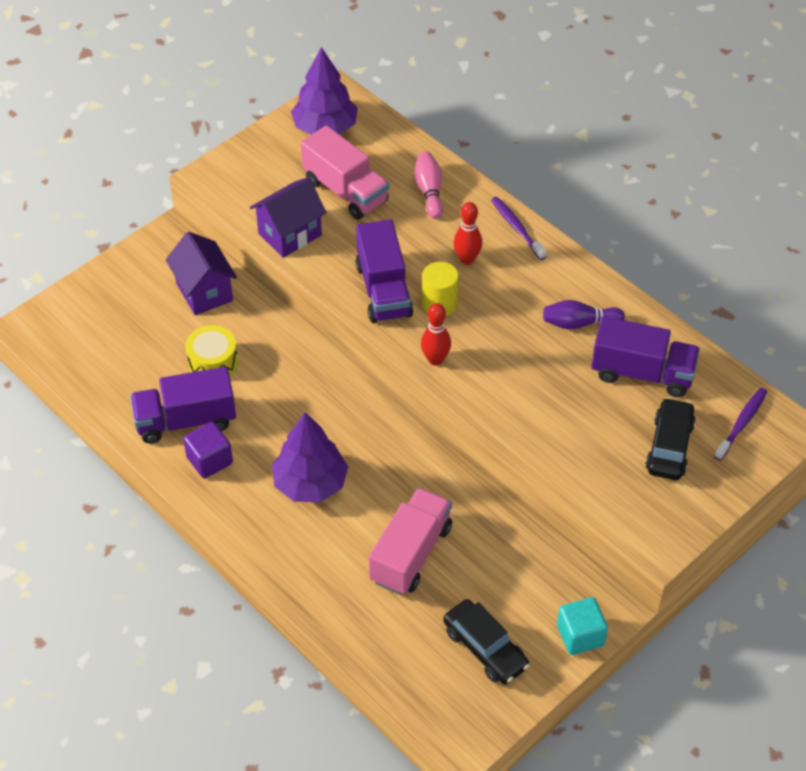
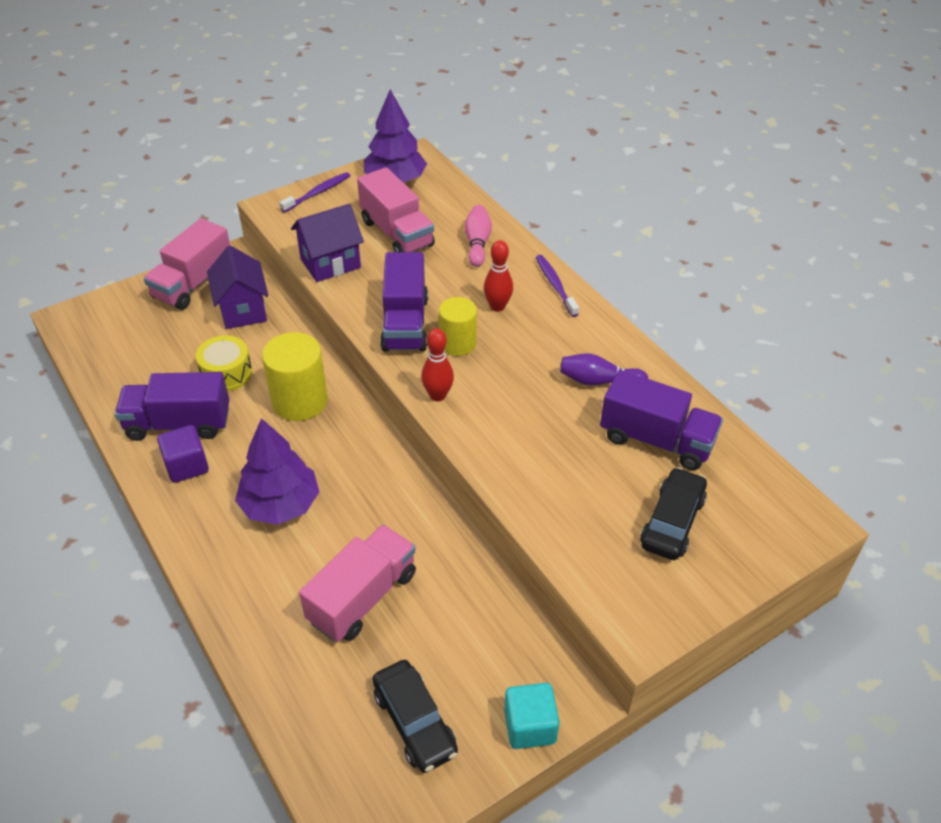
camera: 10 degrees right, 5 degrees down
(142, 269) = (193, 283): none -> pink truck
(294, 380) = (299, 401): none -> yellow cylinder
(741, 423) = (760, 509): purple toothbrush -> purple toothbrush (318, 193)

